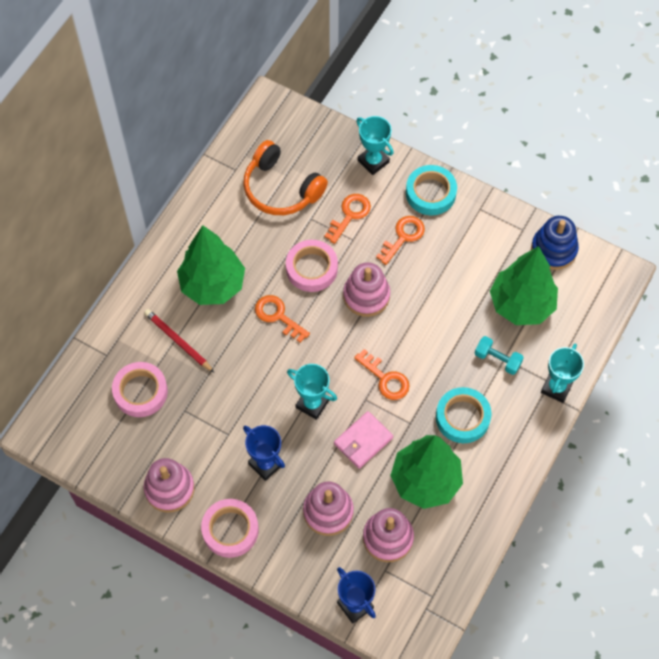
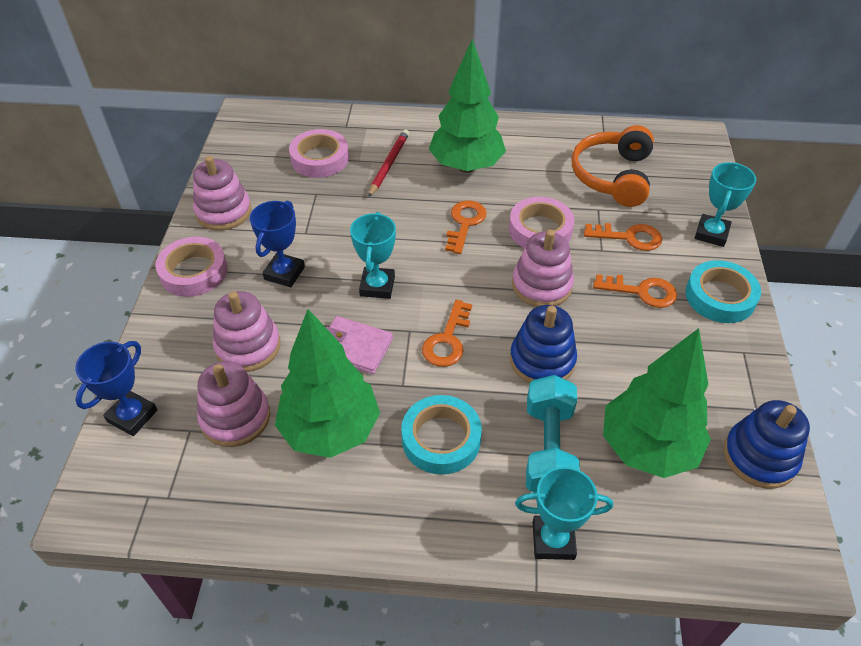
camera: 65 degrees right, 15 degrees down
(430, 329) = (542, 360): none -> blue stacking toy
(497, 359) = (548, 449): turquoise dumbbell -> turquoise dumbbell, size x1.65

